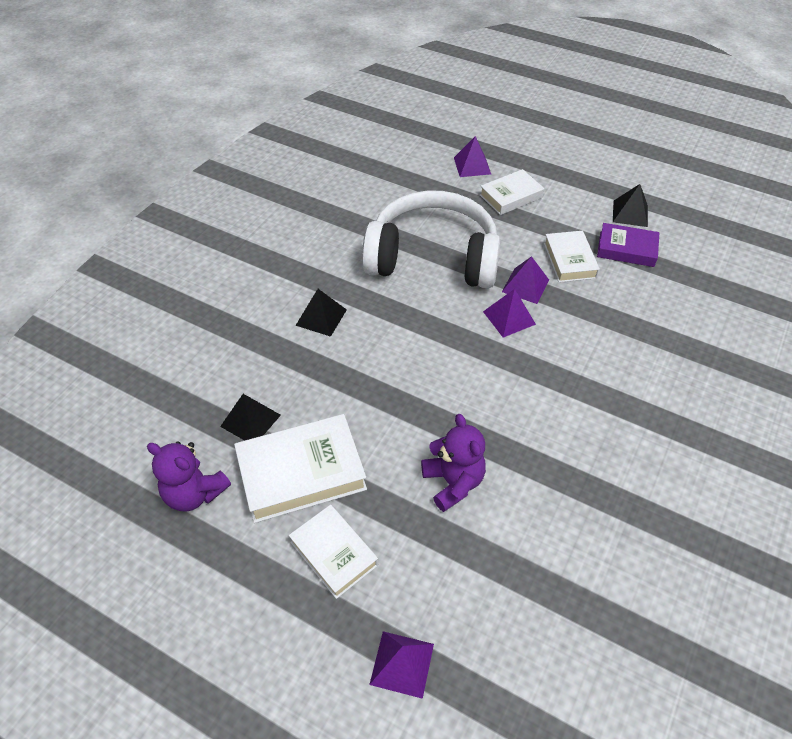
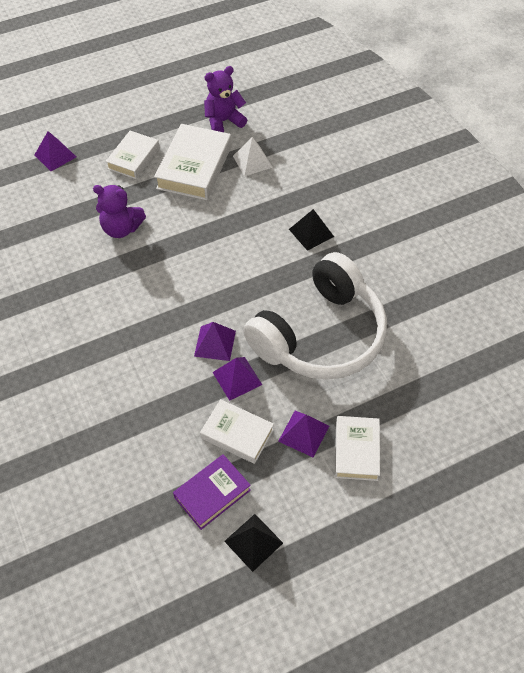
camera: 125 degrees right, 5 degrees up
(250, 420) = (252, 161): black pyramid -> white pyramid
(334, 553) = (133, 158): white book -> white book turned 60 degrees counterclockwise
(472, 165) = (428, 450): purple pyramid -> purple pyramid (304, 433)

